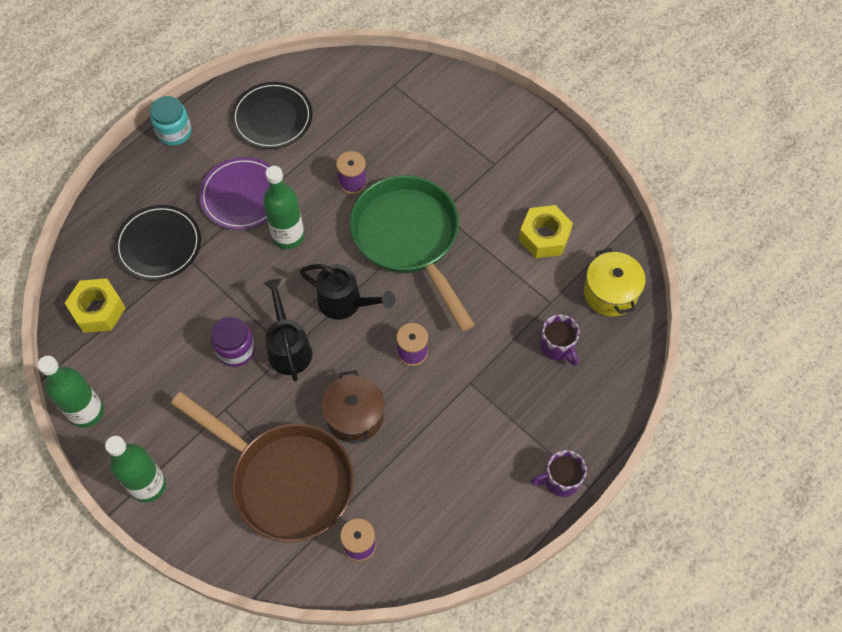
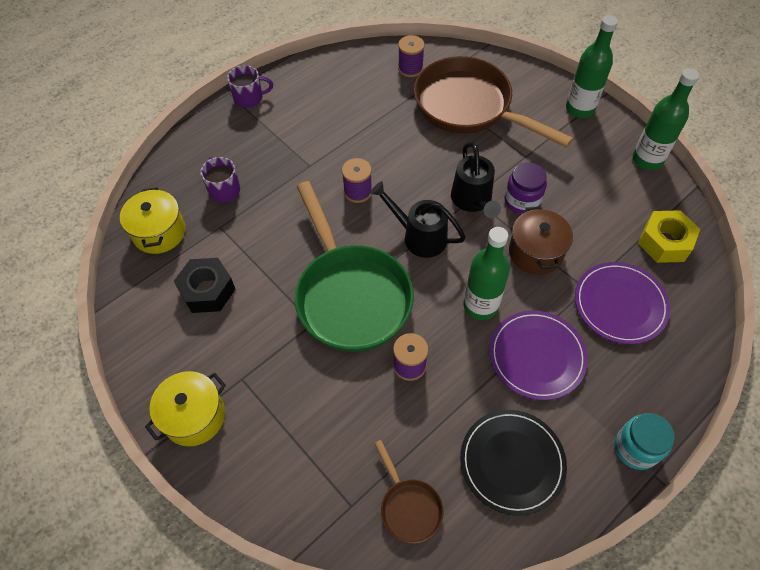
camera: 175 degrees left, 5 degrees down
(159, 244) = (620, 304): black plate -> purple plate
(351, 86) = (409, 507): none -> brown pan
(355, 416) = (412, 146): brown pot -> brown pot (535, 252)
(526, 135) = (194, 416): none -> yellow pot
(544, 236) = (207, 290): yellow nut -> black nut

